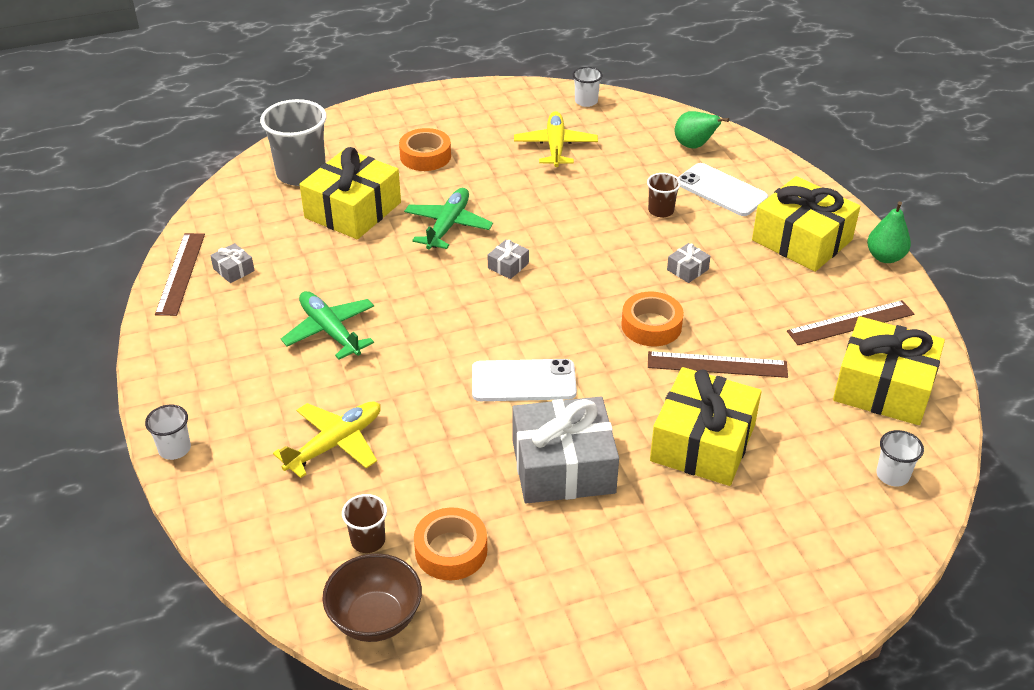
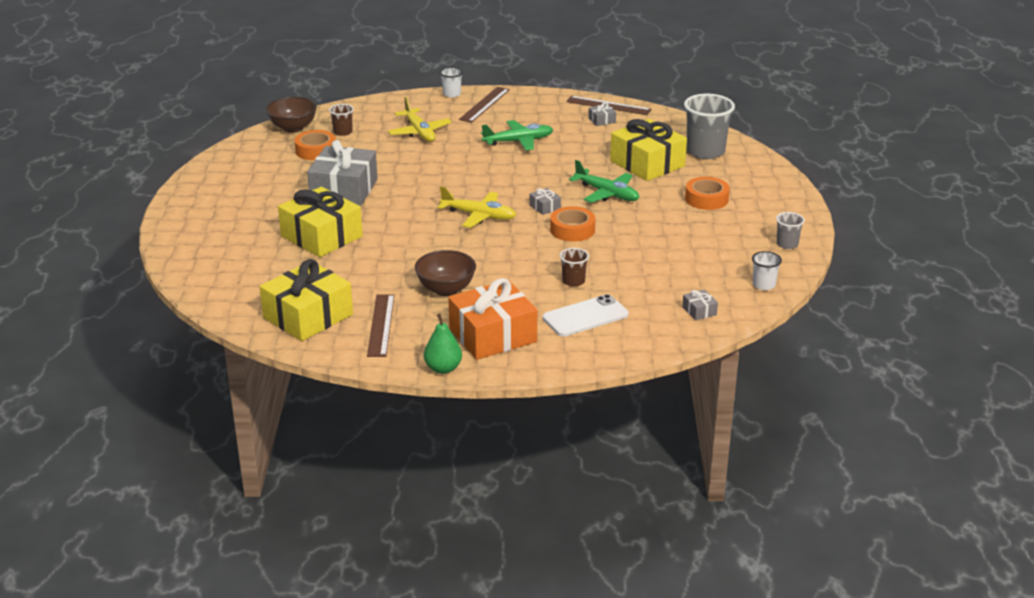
camera: 110 degrees right, 10 degrees down
(498, 98) = (787, 244): none -> grey cup
(523, 381) = (424, 191): white phone -> none
(555, 147) = (693, 255): yellow plane -> yellow plane (478, 216)
(651, 326) = (441, 245): orange tape -> orange tape (572, 230)
(687, 269) = (491, 274): grey gift -> grey gift (699, 311)
(694, 146) = (661, 321): green pear -> none
(717, 365) = (383, 259): brown ruler -> brown ruler (484, 104)
(743, 295) = (446, 289): none -> brown bowl
(802, 240) = (492, 335): yellow gift -> orange gift
(892, 475) = (235, 293): white cup -> none

